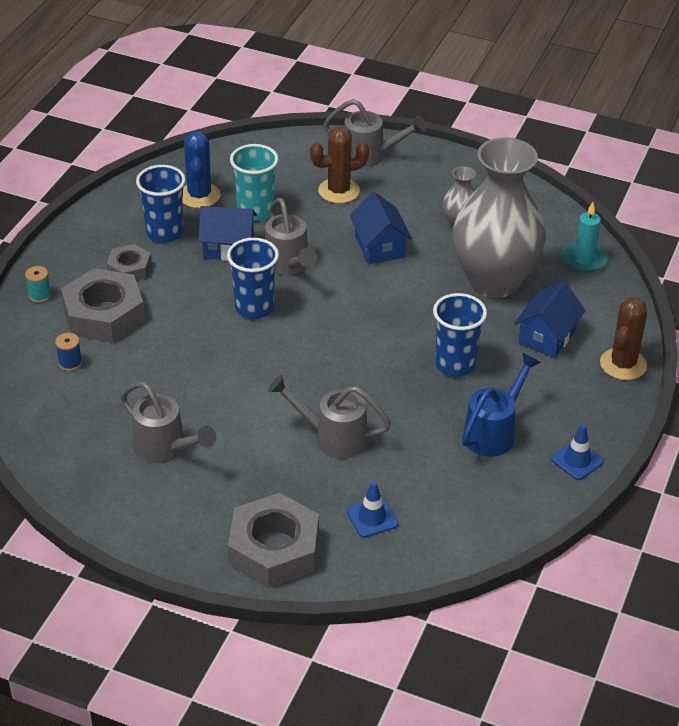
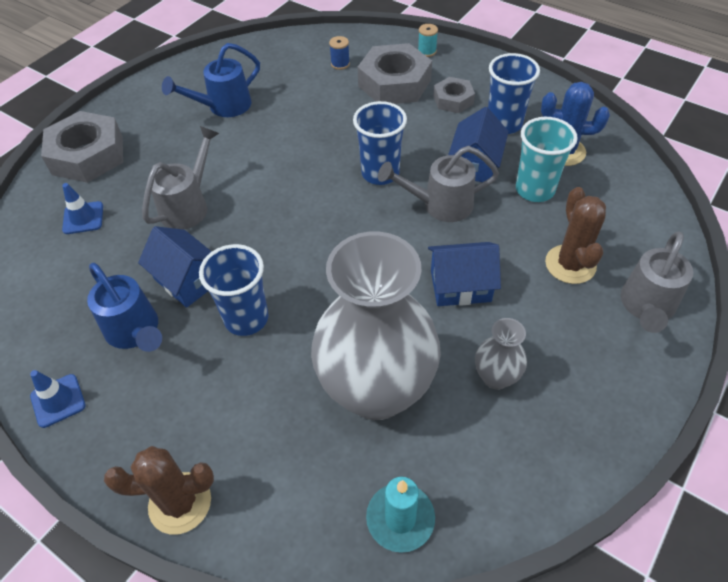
camera: 105 degrees right, 10 degrees up
(165, 448) = (224, 106): grey watering can -> blue watering can
(547, 337) = (259, 424): blue house -> blue house (187, 280)
(623, 364) = (180, 503): brown cactus -> brown cactus turned 45 degrees counterclockwise

